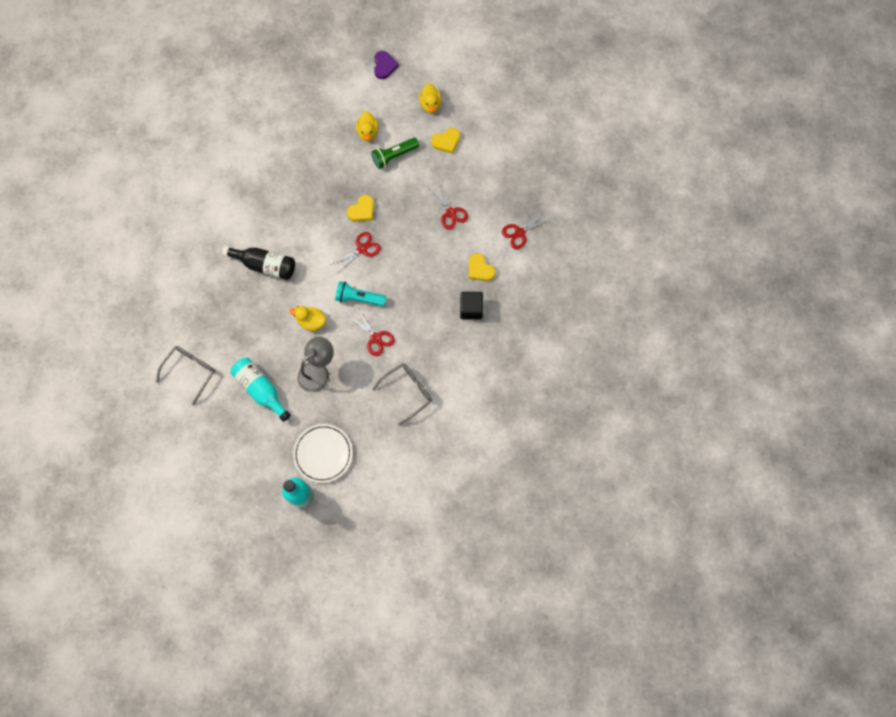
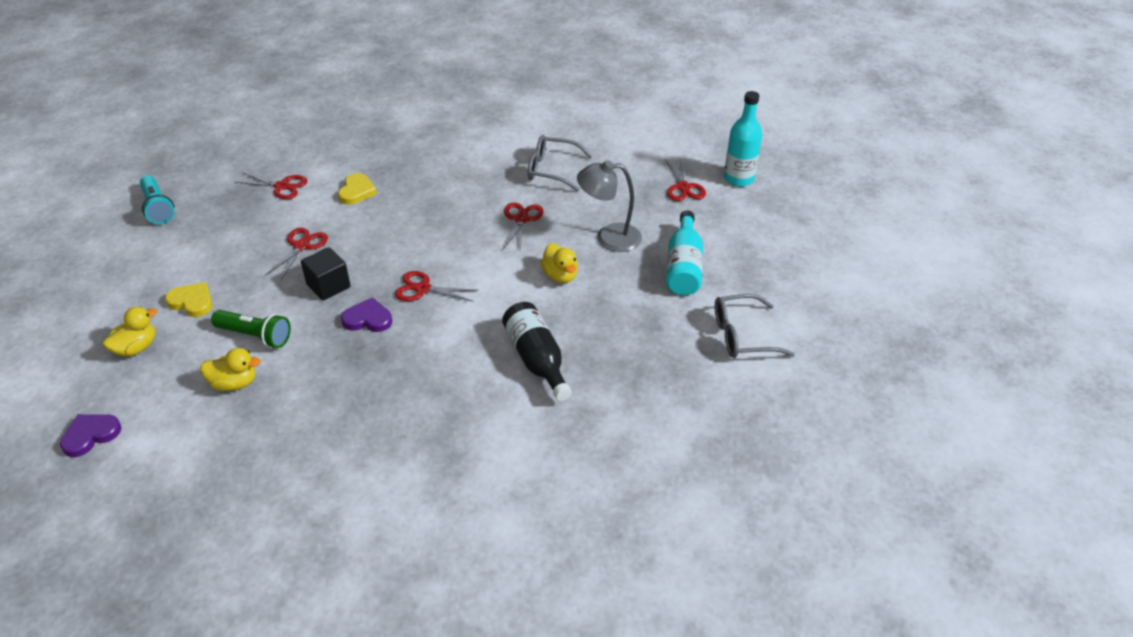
camera: 130 degrees left, 30 degrees down
(323, 453) = (683, 187): white plate -> red scissors
(359, 298) = (489, 256): turquoise flashlight -> turquoise flashlight (158, 208)
(362, 210) = (368, 319): yellow heart -> purple heart
(368, 132) = (234, 383): yellow duck -> yellow duck turned 45 degrees clockwise
(471, 309) = (412, 175): black cube -> black cube (328, 286)

